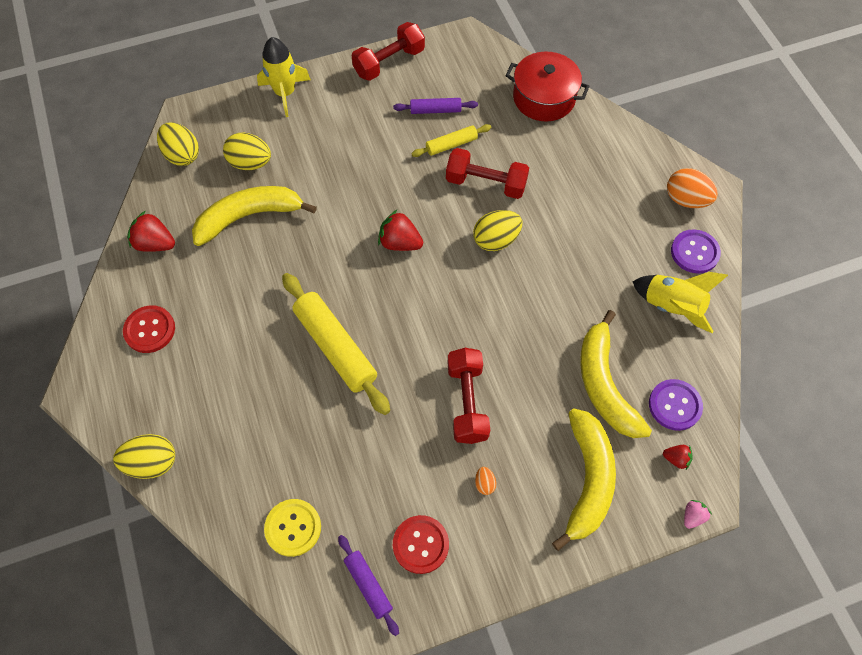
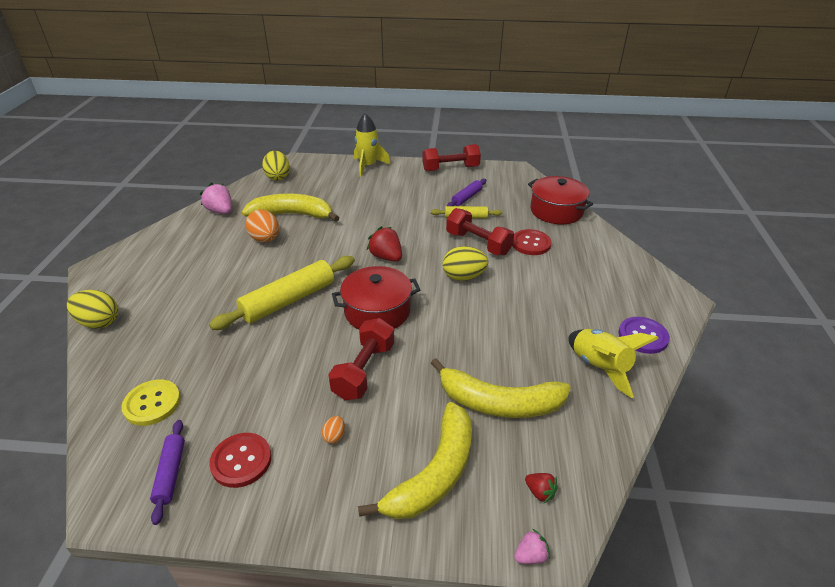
camera: 25 degrees right, 25 degrees down
(150, 330) = (173, 251): red button -> red button (531, 243)
(155, 244) = (220, 211): red strawberry -> pink strawberry
(250, 163) = (317, 191): yellow egg -> none
(335, 347) = (288, 300): yellow rolling pin -> yellow rolling pin turned 60 degrees clockwise
(435, 110) = (466, 198): purple rolling pin -> purple rolling pin turned 75 degrees counterclockwise
(436, 323) = (377, 311): none -> red pot
(605, 384) = (499, 403): yellow banana -> yellow banana turned 90 degrees counterclockwise
(674, 405) = (562, 445): purple button -> none
(686, 199) = (651, 299): orange egg -> orange egg (265, 239)

